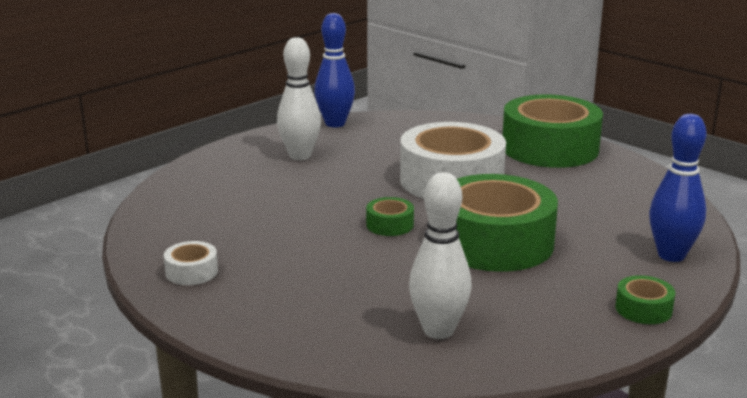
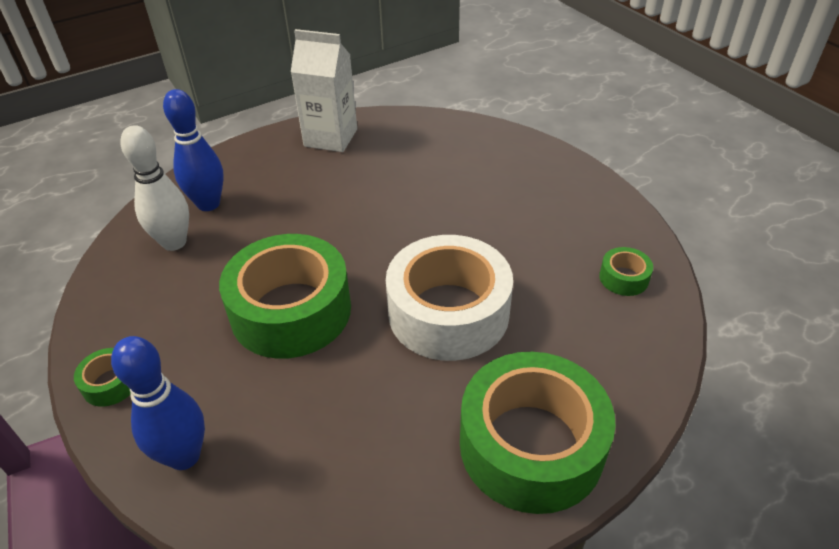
camera: 105 degrees right, 20 degrees up
(191, 272) = (330, 138): white tape -> white carton
(300, 156) = (544, 209): white bowling pin -> none
(335, 123) = (642, 245): blue bowling pin -> blue bowling pin (208, 204)
(390, 225) = (360, 246): green tape -> green tape (623, 278)

